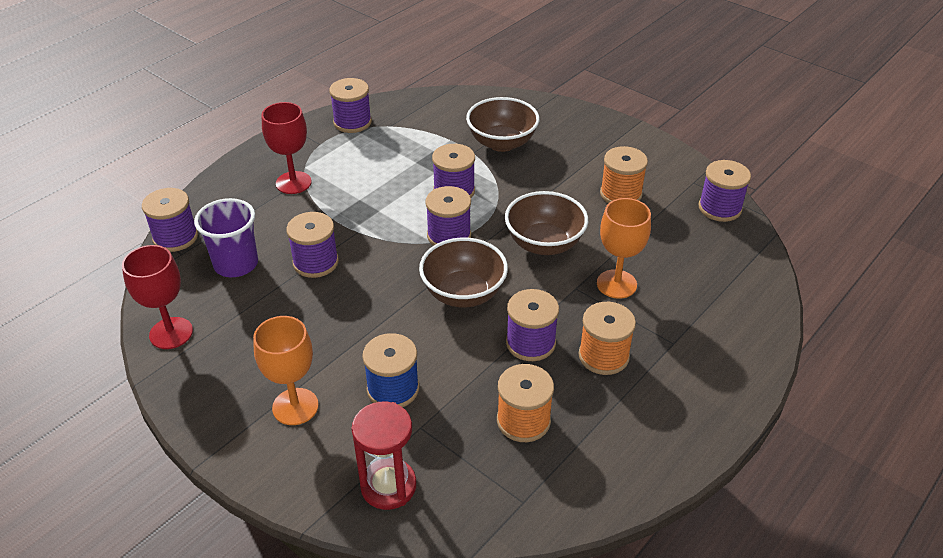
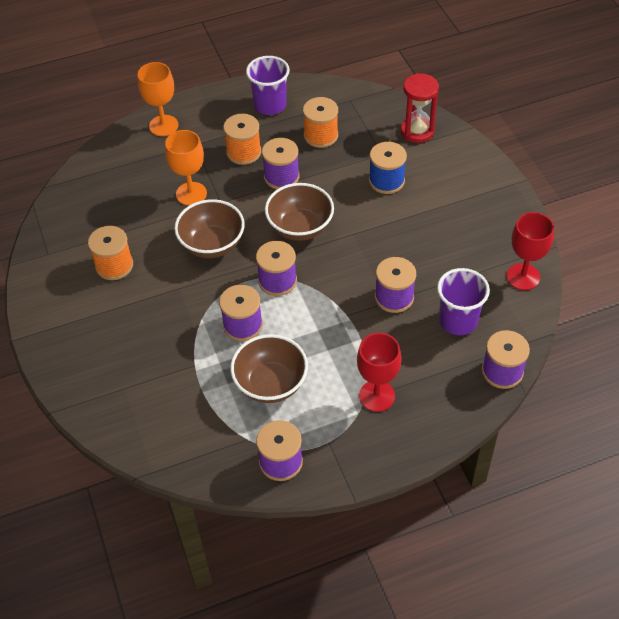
camera: 150 degrees left, 10 degrees up
(295, 406) = (452, 192): orange goblet -> orange goblet (163, 125)
(502, 143) = (160, 365): brown bowl -> brown bowl (270, 383)
(631, 441) = (270, 105): none -> purple cup
(719, 208) = (57, 222): purple spool -> none

